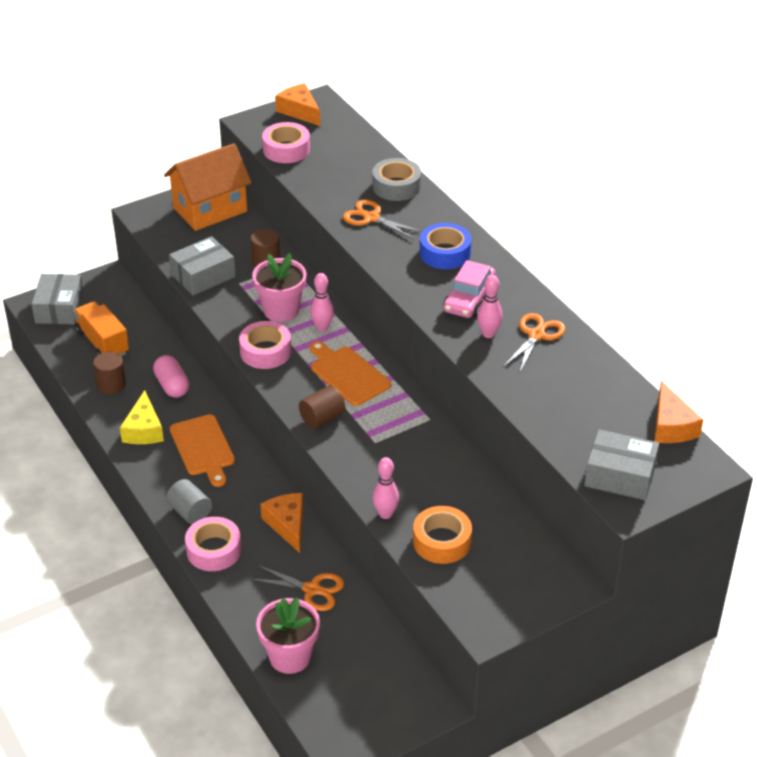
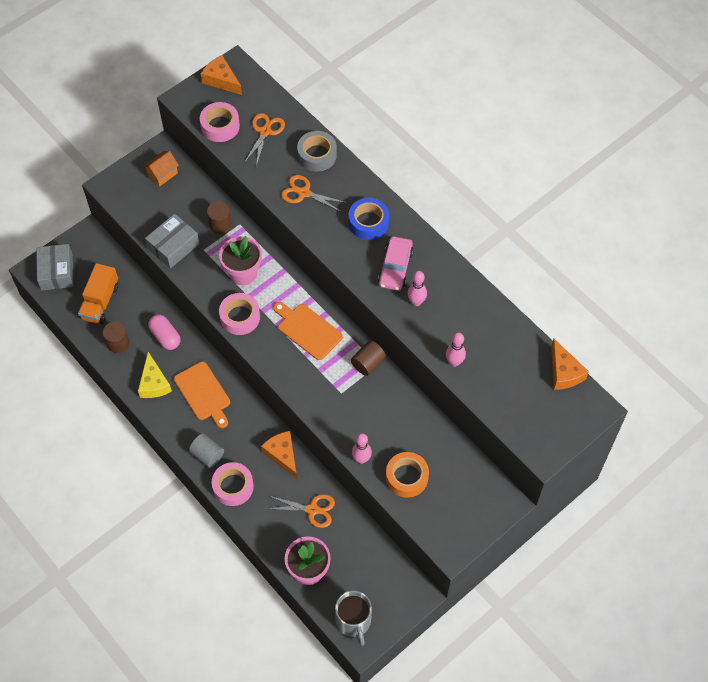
camera: 10 degrees left, 20 degrees up
(102, 342) = (100, 302): orange truck -> orange truck turned 120 degrees counterclockwise
(210, 209) = (162, 174): orange house -> orange house, size x0.49
(322, 328) = (278, 286): pink bowling pin -> pink bowling pin (454, 362)
(322, 418) = (297, 376): brown cylinder -> brown cylinder (368, 363)
(338, 725) = (353, 621): none -> grey mug
(536, 335) = (452, 298): orange scissors -> orange scissors (265, 132)
(620, 476) = (533, 425): grey box -> none

